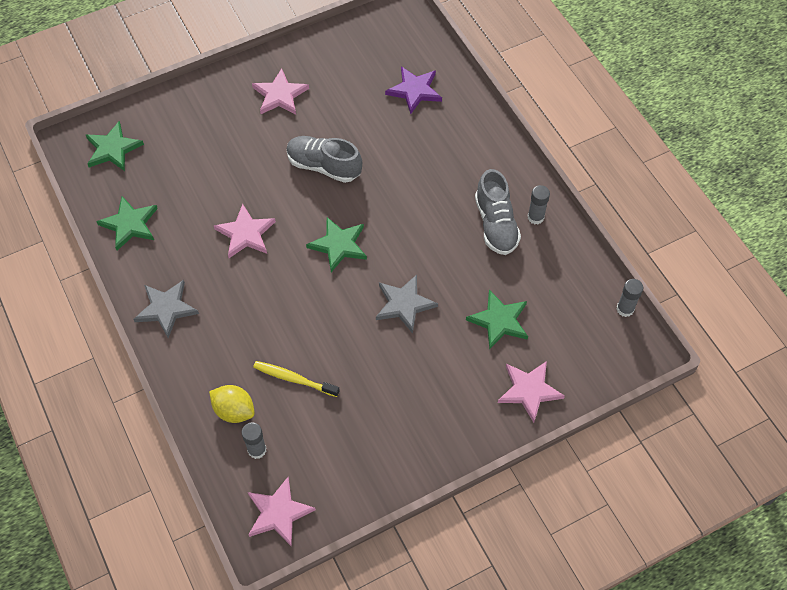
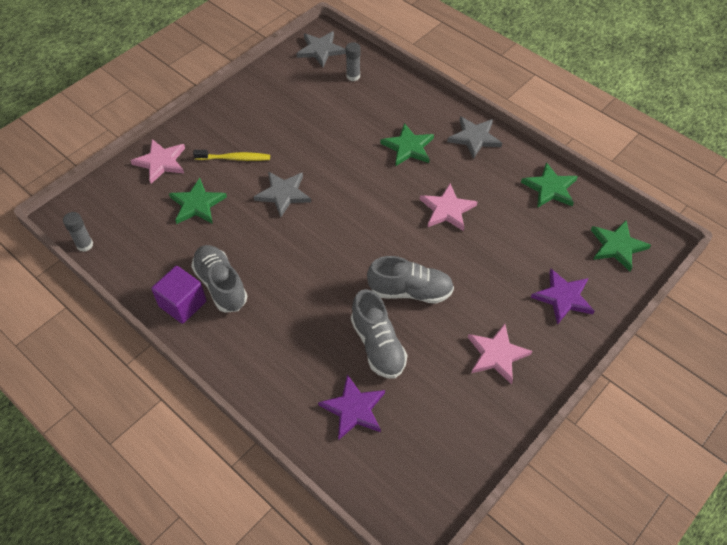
camera: 160 degrees right, 5 degrees down
(194, 121) = (563, 297): none -> purple star
(234, 411) = (382, 92): yellow lemon -> none
(278, 513) = (320, 50): pink star -> grey star
(294, 379) = (348, 121): yellow toothbrush -> yellow toothbrush (234, 158)
(339, 245) = (360, 224): green star -> green star (408, 147)
(374, 131) = (378, 345): none -> grey shoe
(535, 217) = (183, 304): grey glue stick -> purple cube

